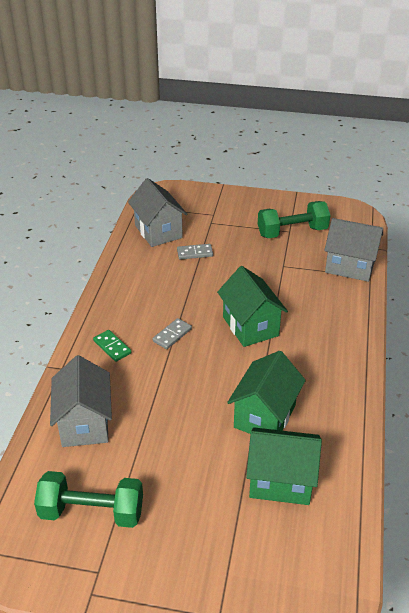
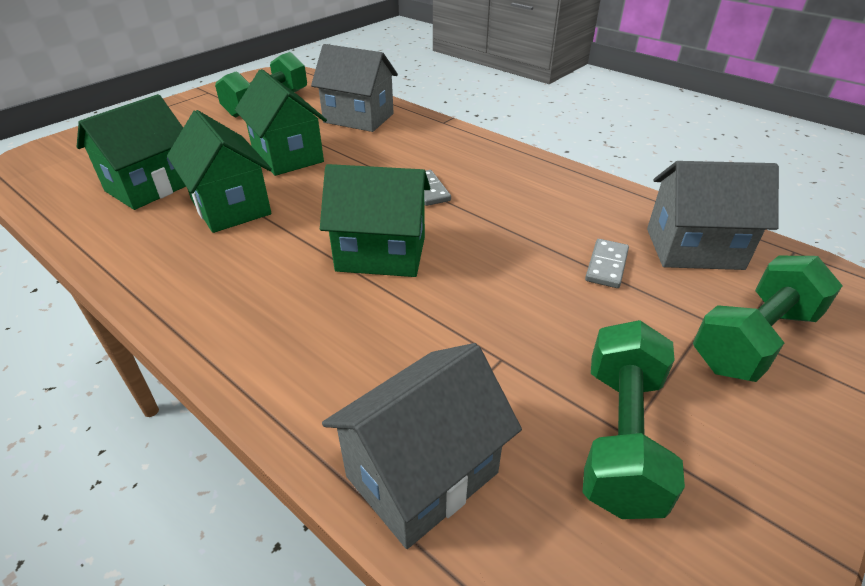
camera: 120 degrees right, 0 degrees up
(112, 347) = (447, 151): green domino -> none
(180, 429) = (287, 156): none -> green house
(213, 211) = (754, 340): none -> green dumbbell

